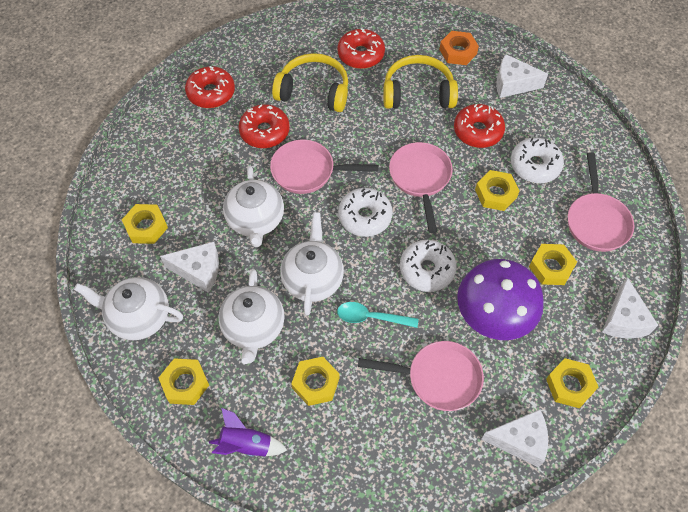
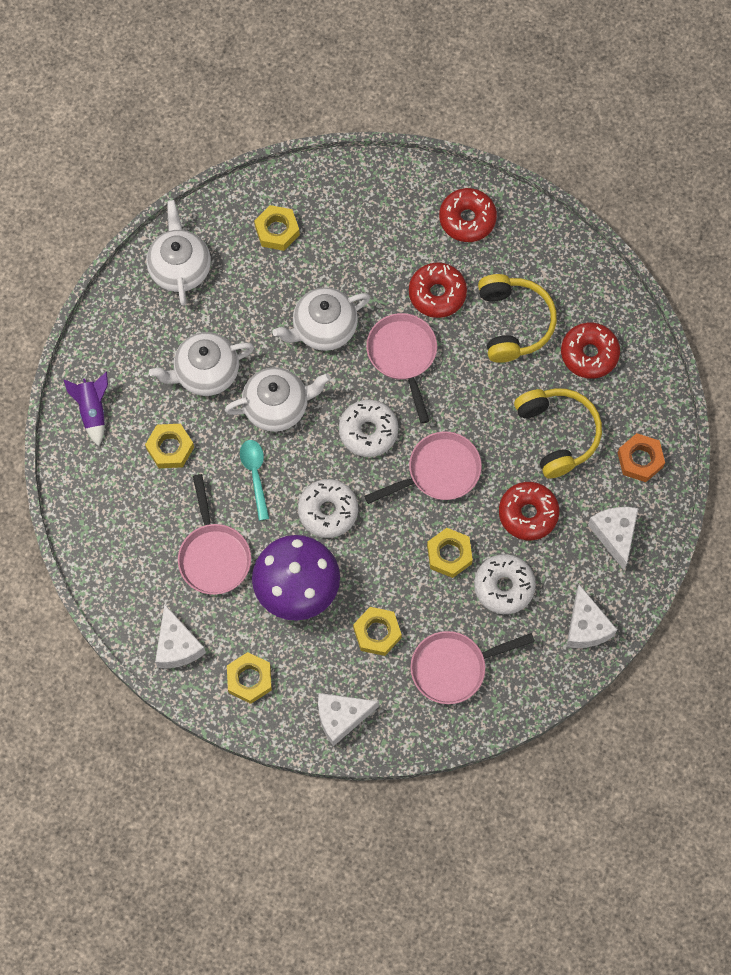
camera: 70 degrees right, 10 degrees up
(185, 383) = (130, 336): yellow nut -> none
(199, 271) = (247, 299): white cheese -> white cheese (586, 626)

